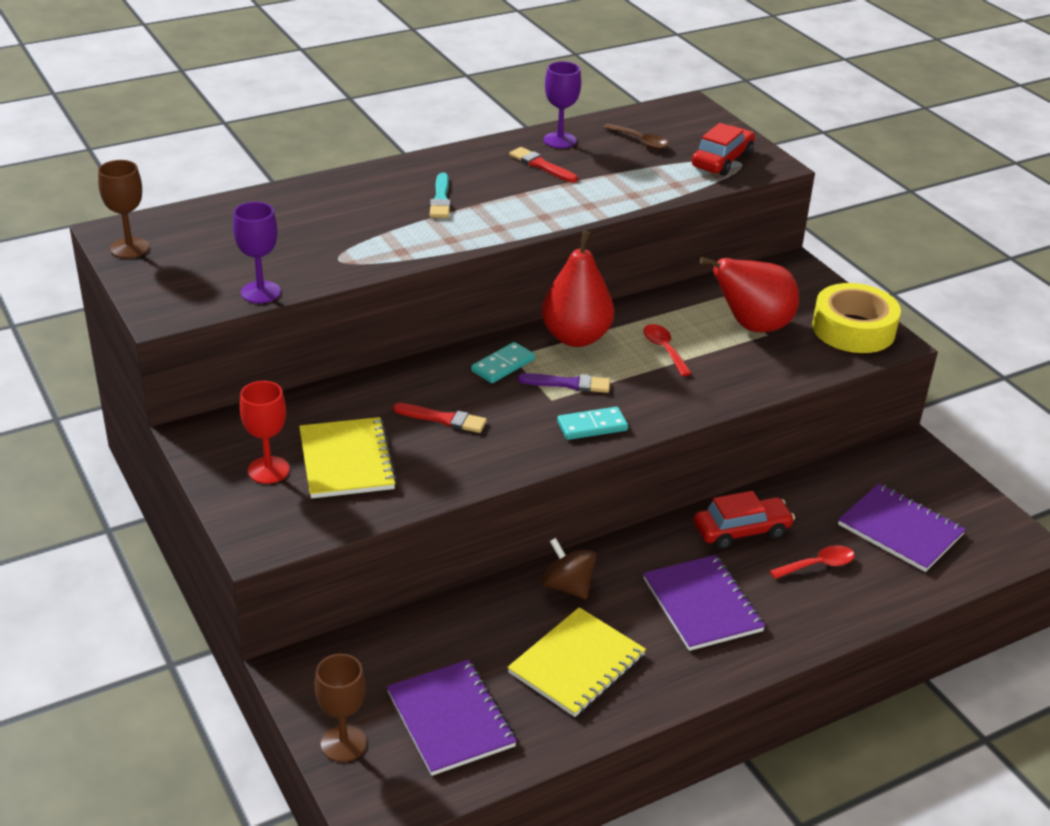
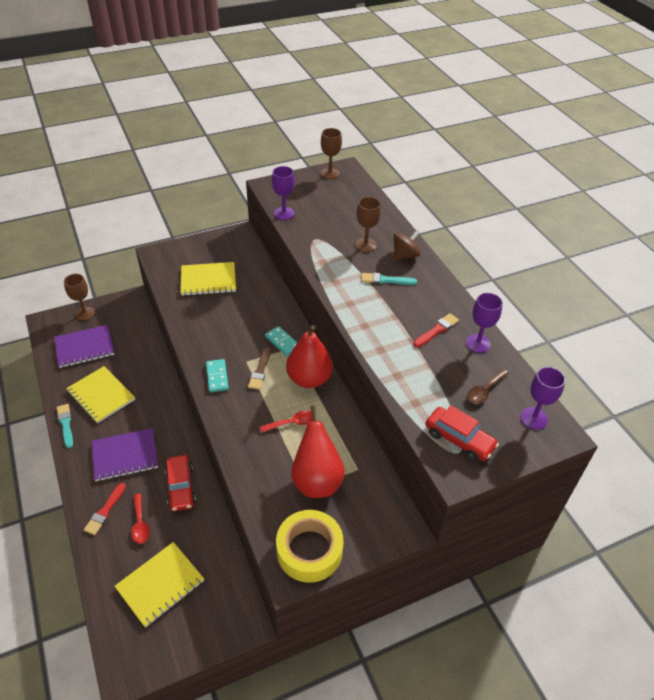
camera: 95 degrees right, 10 degrees up
(268, 470) = (207, 255): red goblet -> none
(354, 214) = (365, 245): none -> brown goblet
(443, 419) = (235, 315): red brush -> red brush (105, 511)
(567, 586) = (156, 397): brown spinning top -> brown spinning top (405, 255)
(569, 384) = (260, 370): purple brush -> brown brush
(655, 700) = (66, 424): none -> turquoise brush
(673, 117) = (534, 418): none -> purple goblet
(900, 530) = (160, 584): purple notebook -> yellow notebook

